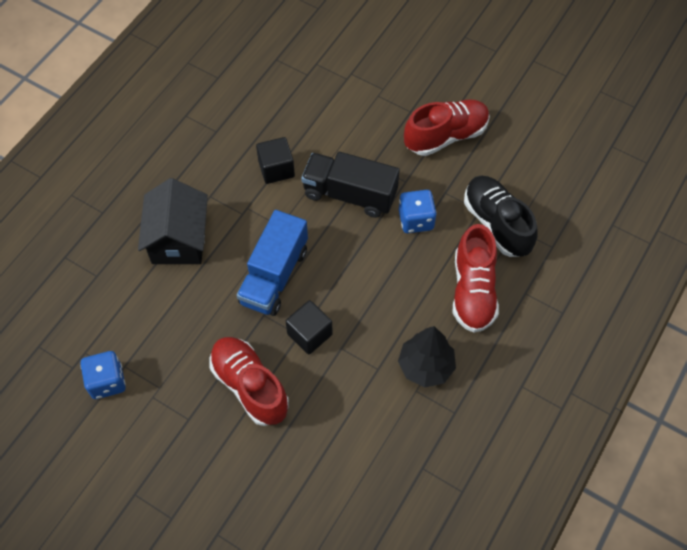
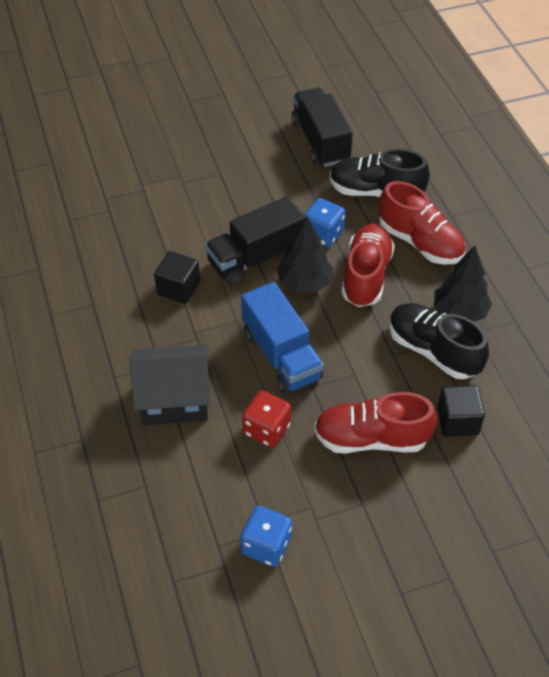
camera: 50 degrees left, 10 degrees down
(178, 239) = (174, 399): black house -> black house turned 45 degrees counterclockwise
(201, 314) = (267, 429): none -> red dice
(309, 334) = (360, 366): black cube -> black cube (457, 421)
(355, 242) = (304, 283): none -> black tree
(369, 373) = (433, 351): none -> black shoe
(445, 136) = (266, 169): red shoe -> red shoe (366, 276)
(513, 149) = (320, 141): none -> black truck

